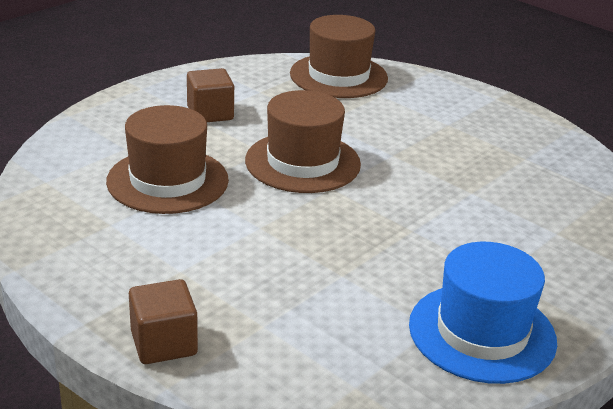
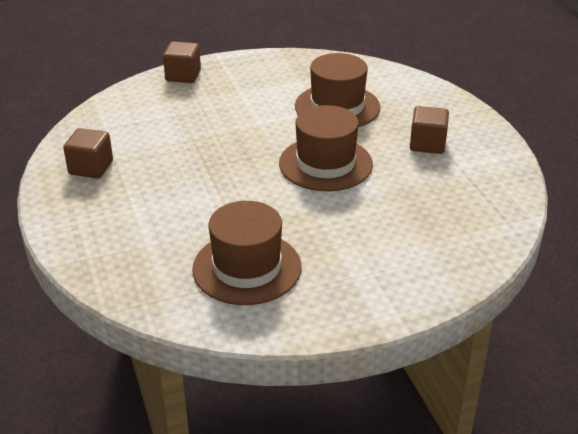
camera: 120 degrees right, 5 degrees up
(338, 76) = (473, 231): brown hat -> brown hat (247, 268)
(482, 333) = (91, 168): blue hat -> brown cube

